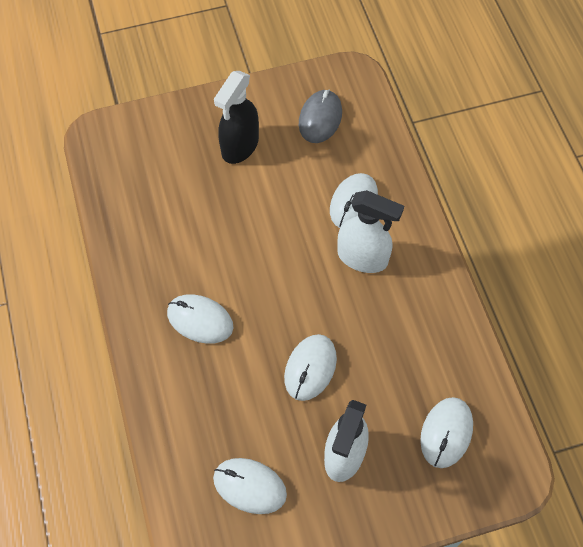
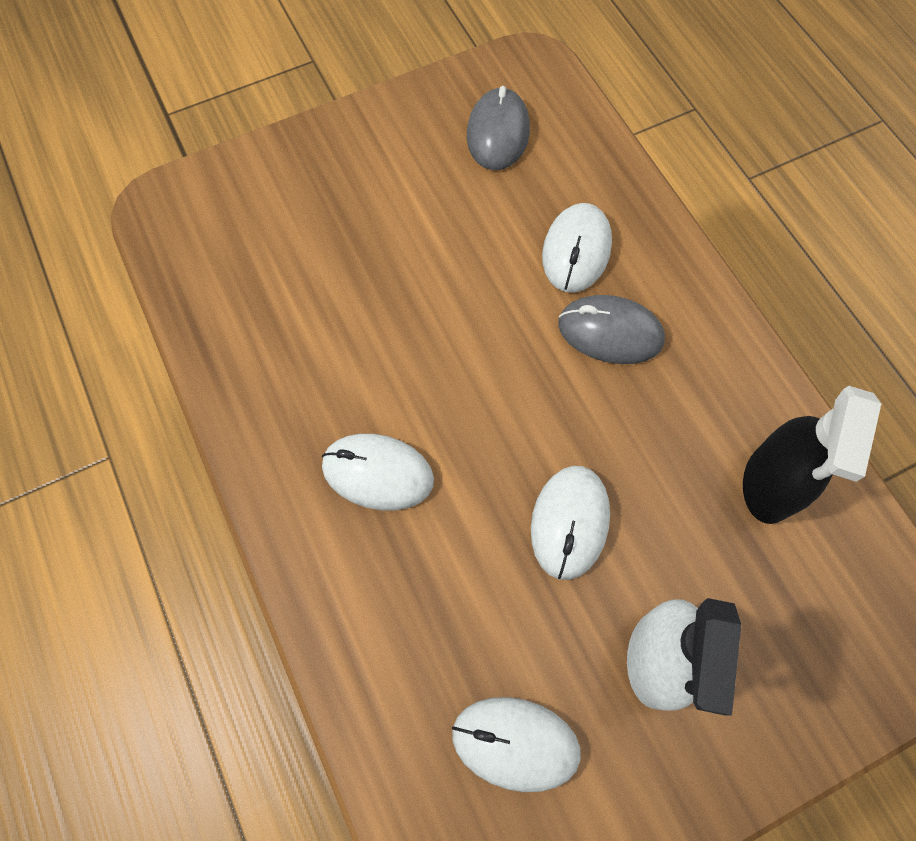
camera: 10 degrees left, 5 degrees up
(240, 146) = (386, 191): black spray bottle -> black spray bottle (770, 484)
(363, 258) = (610, 332): white spray bottle -> grey mouse
(446, 433) = (807, 592): white mouse -> none

